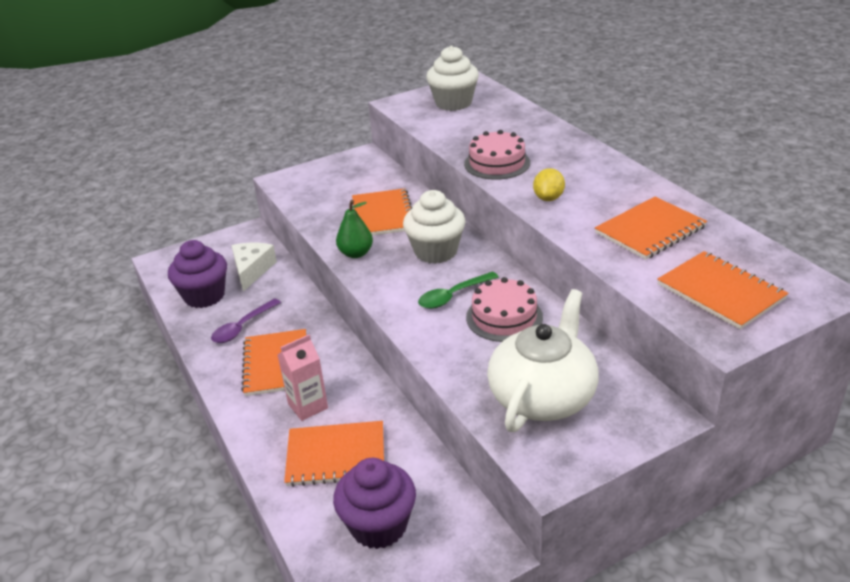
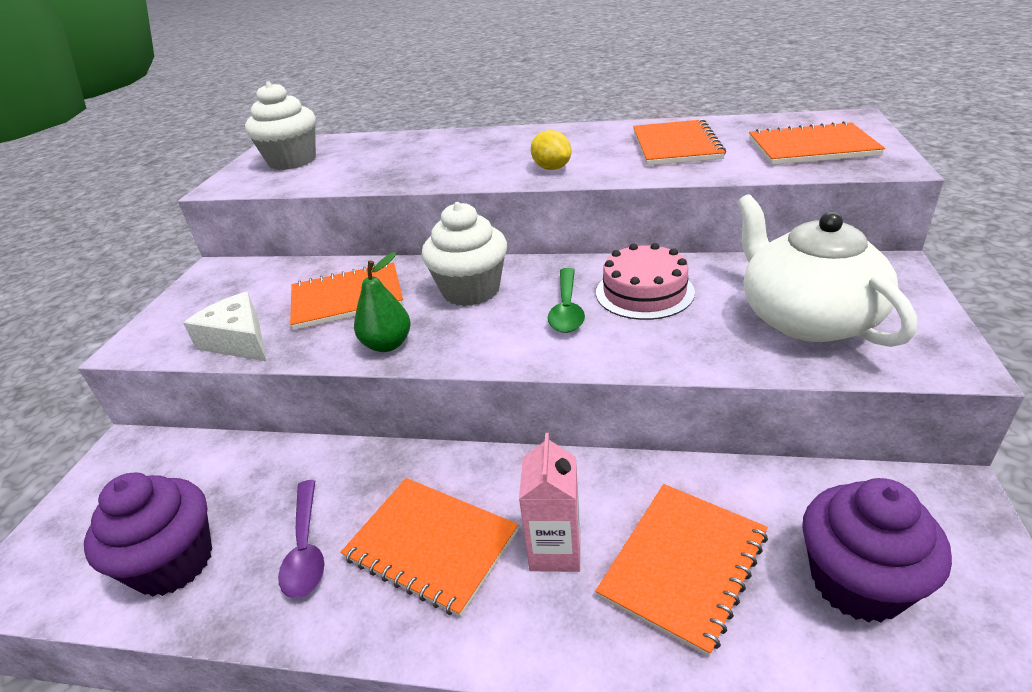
camera: 50 degrees left, 0 degrees up
(252, 270) = (204, 481): white cheese -> white cheese (238, 341)
(383, 215) = (347, 298): orange notebook -> orange notebook turned 45 degrees counterclockwise
(497, 163) = (445, 172): pink cake -> none

